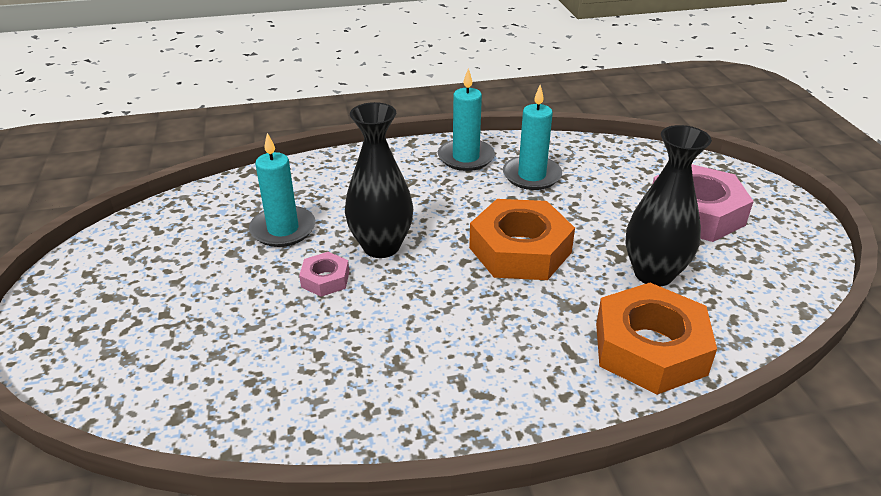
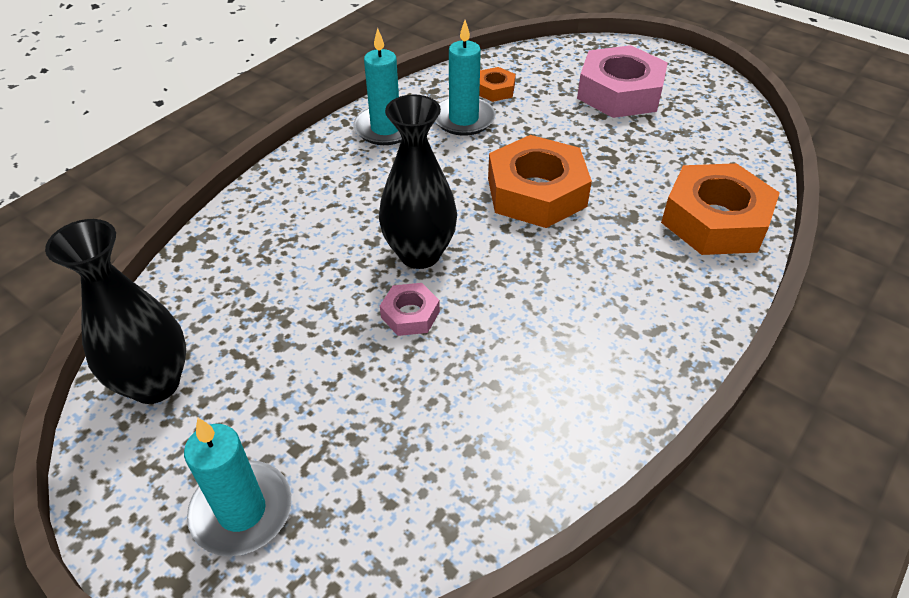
camera: 40 degrees left, 10 degrees up
(283, 229) = (303, 291): turquoise candle -> turquoise candle (242, 511)
(585, 166) = (495, 89): none -> orange nut
(653, 274) = (650, 159): black vase -> black vase (155, 383)

